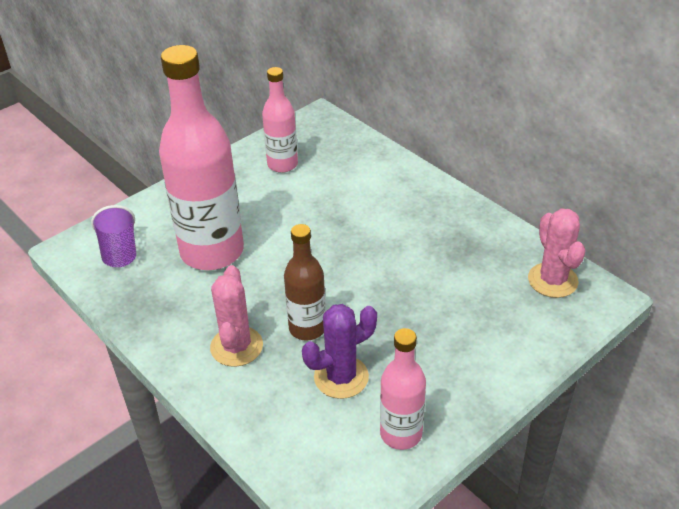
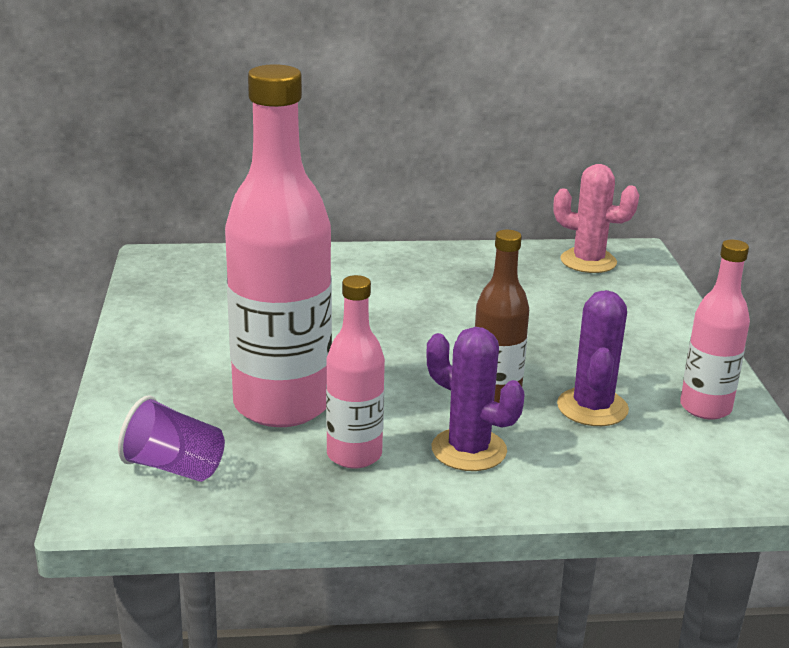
camera: 55 degrees left, 15 degrees down
(236, 346) = (469, 450): pink cactus -> purple cactus
(282, 164) = (201, 307): pink bottle -> pink bottle (354, 455)

